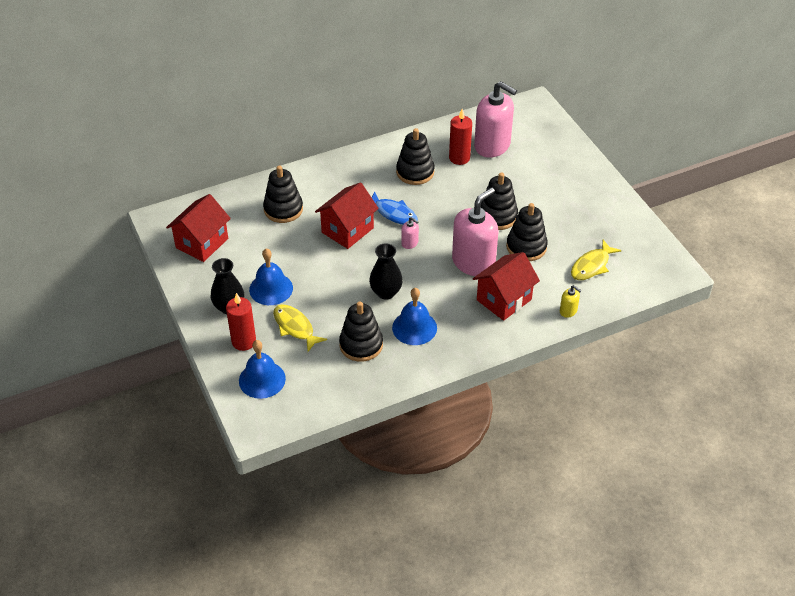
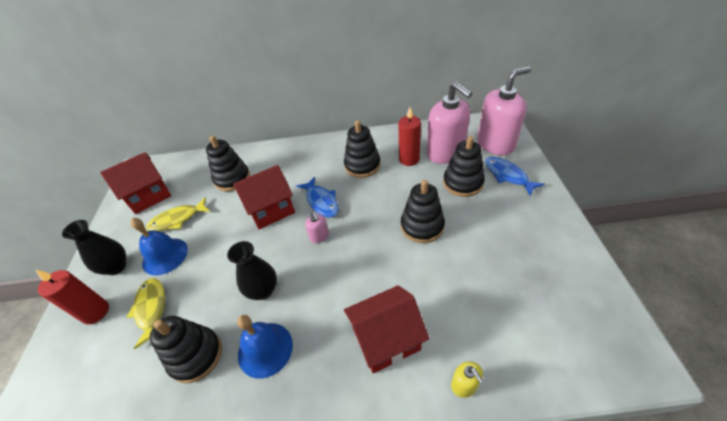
camera: 25 degrees right, 0 degrees up
(262, 379) = (70, 371): blue bell -> none
(473, 262) = (373, 276): pink soap dispenser -> pink soap dispenser (495, 144)
(526, 247) = (440, 271): black stacking toy -> black stacking toy (462, 183)
(557, 158) = (508, 176): none -> blue fish
(592, 266) = (515, 319): yellow fish -> yellow fish (177, 219)

